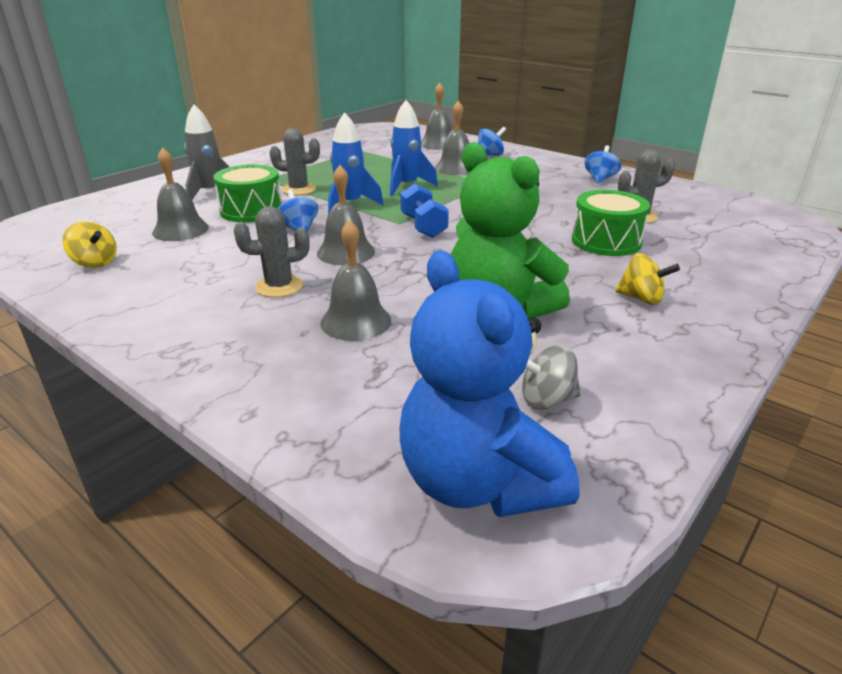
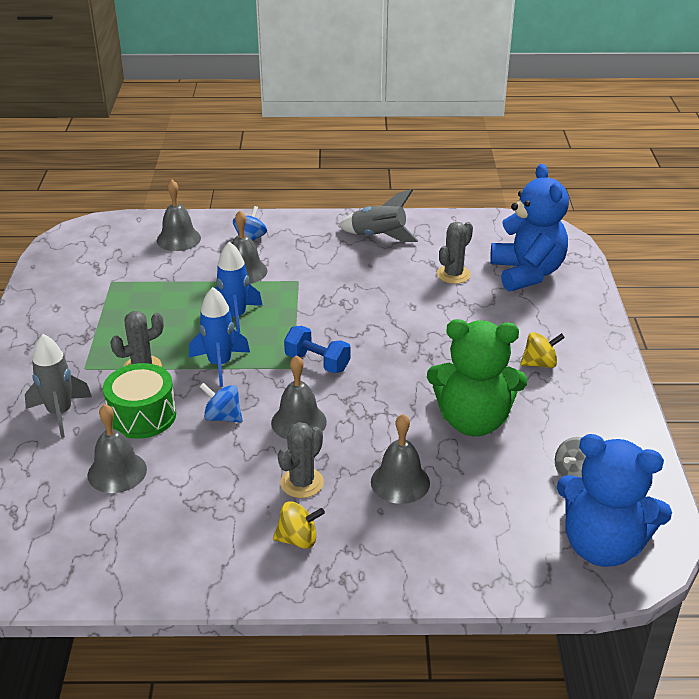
camera: 40 degrees left, 5 degrees up
(95, 263) = (108, 547): yellow spinning top -> yellow spinning top (298, 539)
(600, 179) = (378, 236): blue spinning top -> grey rocket
(606, 241) = (462, 315): green drum -> none
(723, 237) = (527, 273): none -> blue teddy bear

